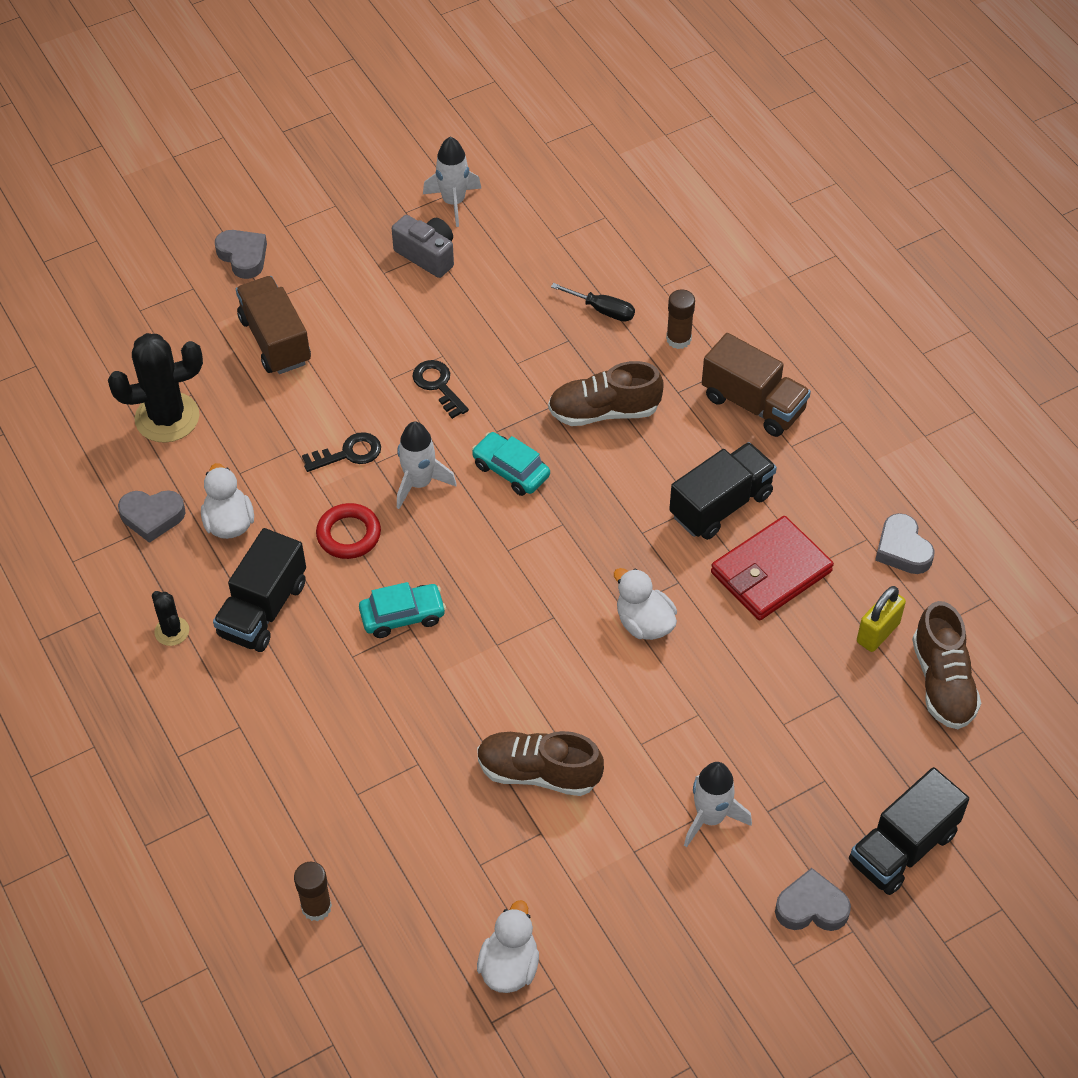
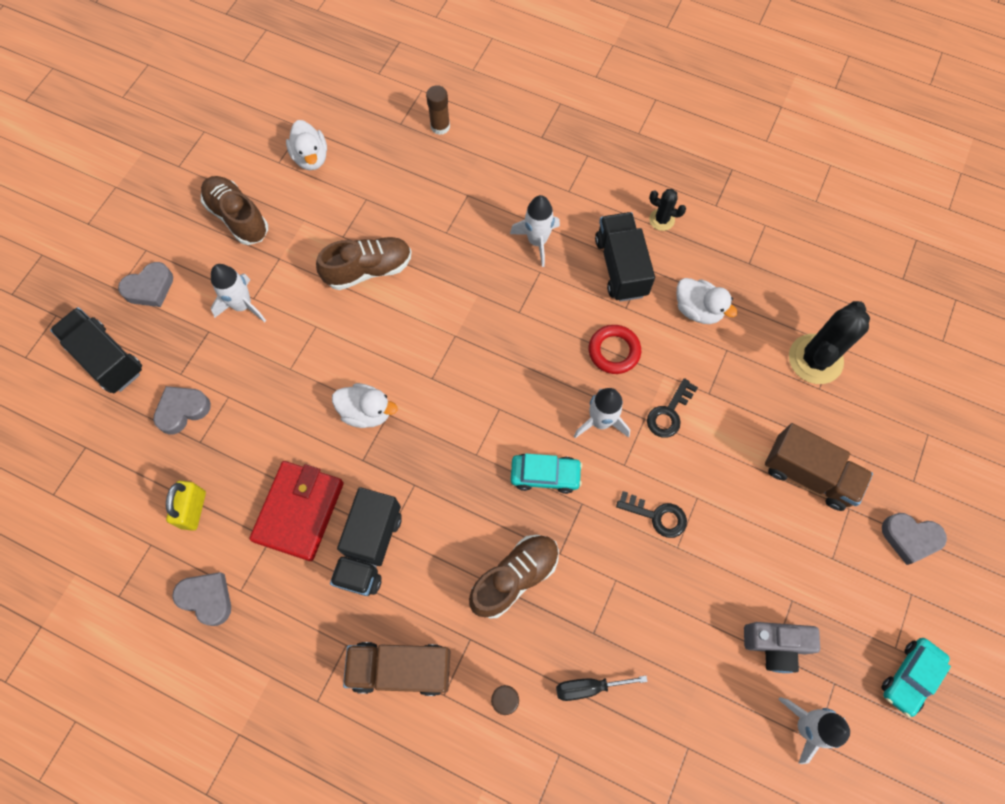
camera: 145 degrees right, 15 degrees up
(152, 517) = (749, 283): grey heart -> grey heart (182, 410)
(325, 690) = (537, 241): none -> white rocket
(402, 616) = (530, 317): turquoise car -> turquoise car (910, 677)
(902, 847) = (107, 359): black truck -> black truck turned 60 degrees counterclockwise
(942, 682) = (127, 498): brown shoe -> brown shoe (238, 217)

